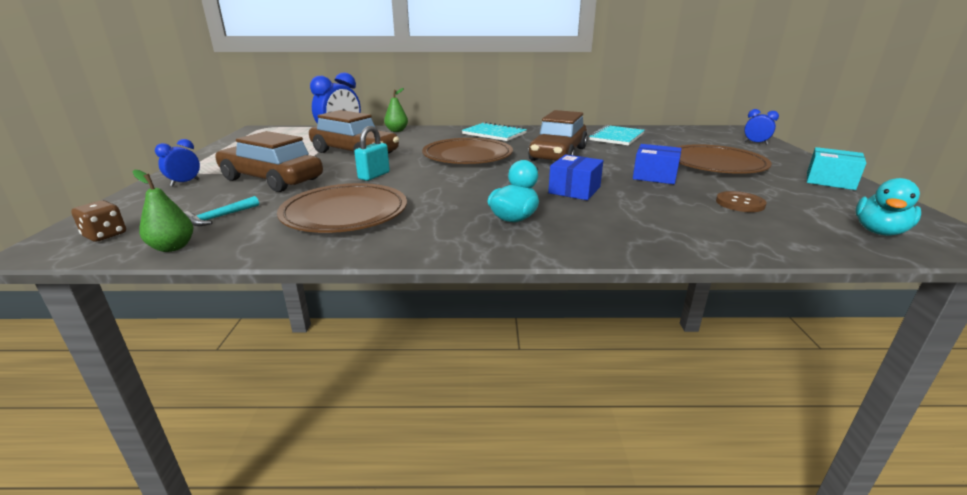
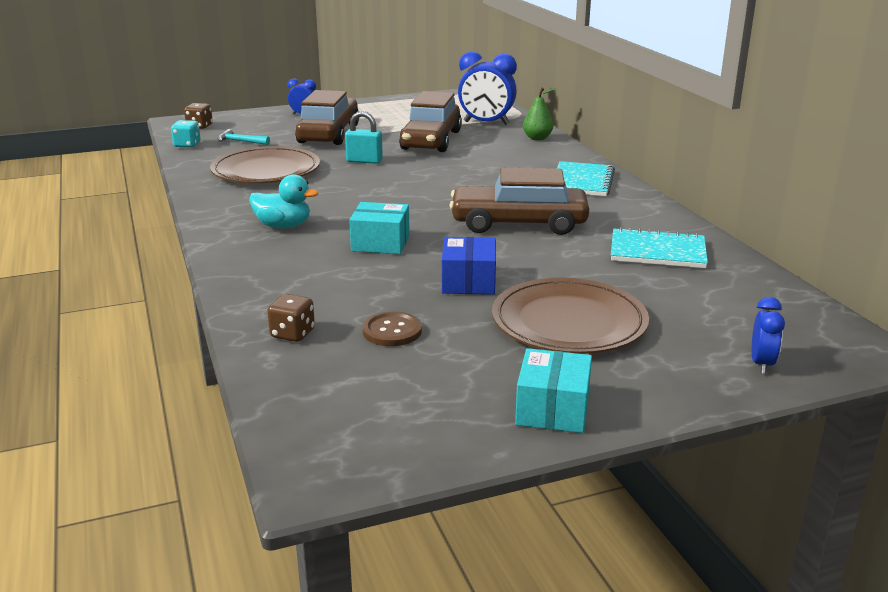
camera: 70 degrees right, 0 degrees up
(173, 247) = (187, 145): green pear -> turquoise dice
(467, 156) = (466, 183): brown plate -> none
(574, 190) = (380, 243): blue box -> turquoise box
(754, 234) = (292, 334): none -> brown dice
(879, 231) = (335, 413): turquoise duck -> none

